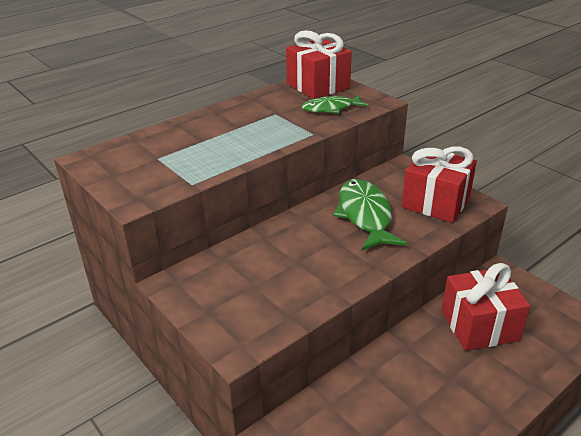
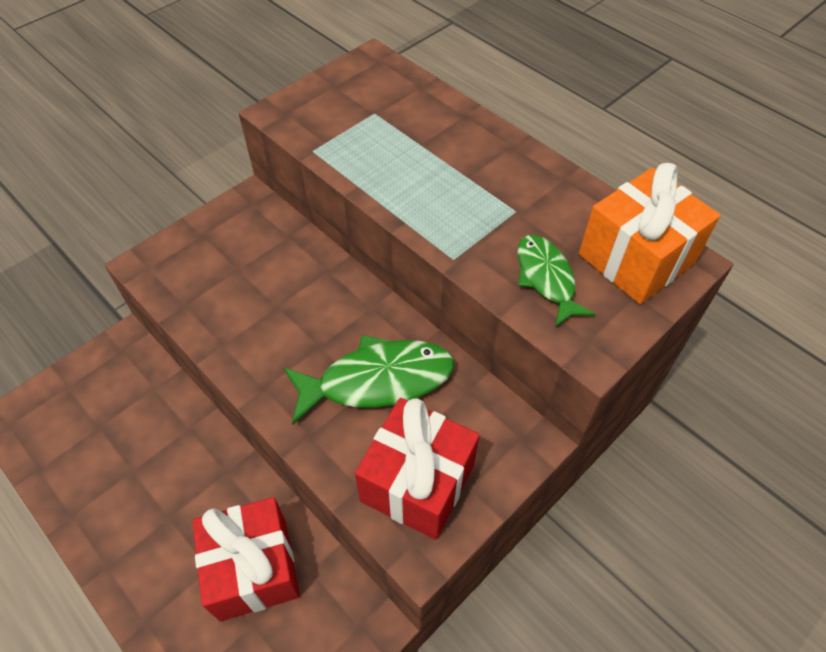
camera: 85 degrees right, 20 degrees up
(318, 86) = (636, 258): red gift -> orange gift

